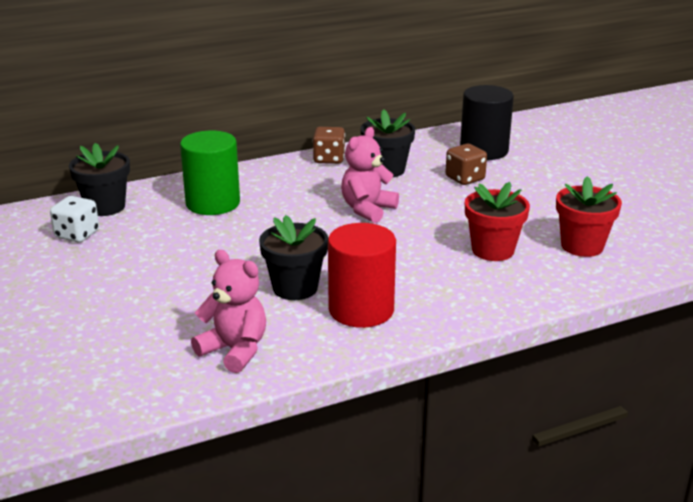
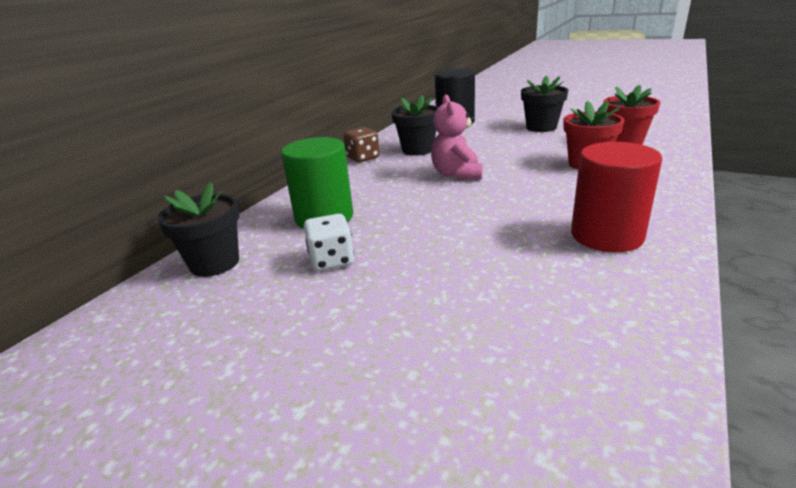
camera: 35 degrees left, 0 degrees up
(77, 234) = (222, 302): white dice -> white dice (331, 260)
(235, 350) = (599, 324): pink teddy bear -> none
(295, 288) = (525, 245): black flower pot -> black flower pot (541, 127)
(465, 178) = (477, 137): brown dice -> none

